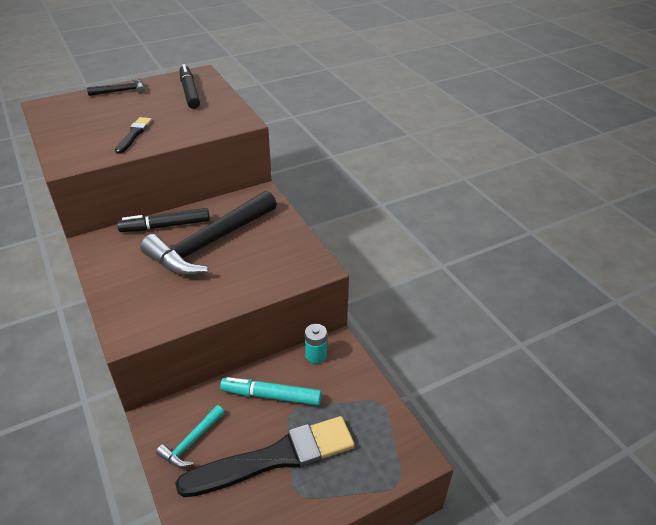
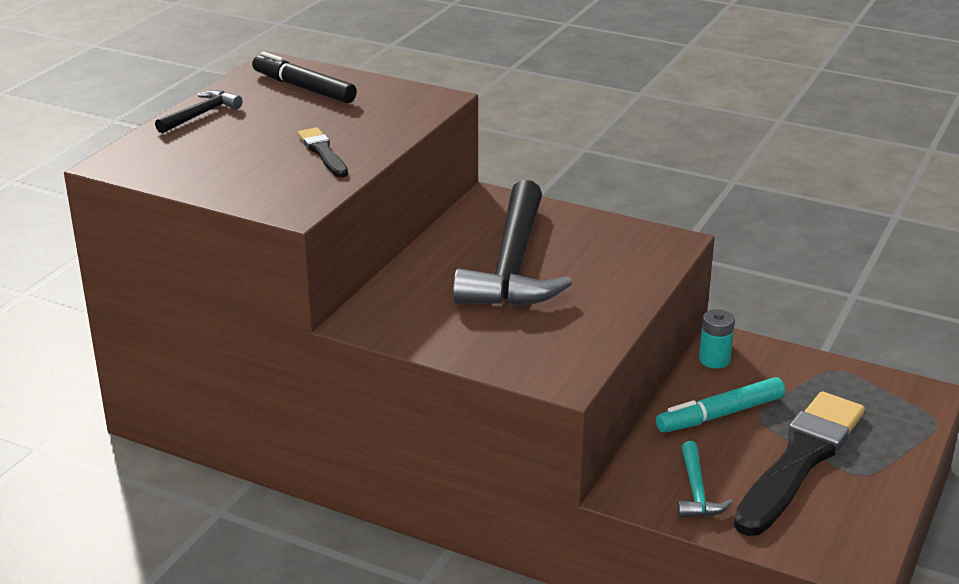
camera: 35 degrees left, 10 degrees down
(165, 226) = (426, 271): black marker -> none

